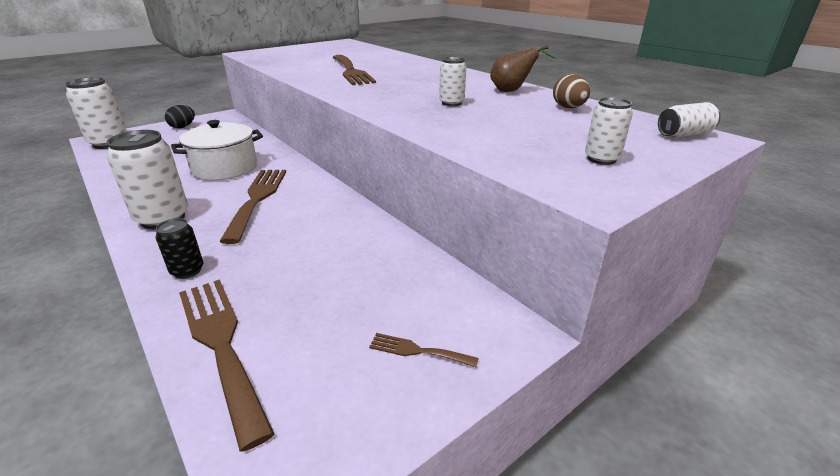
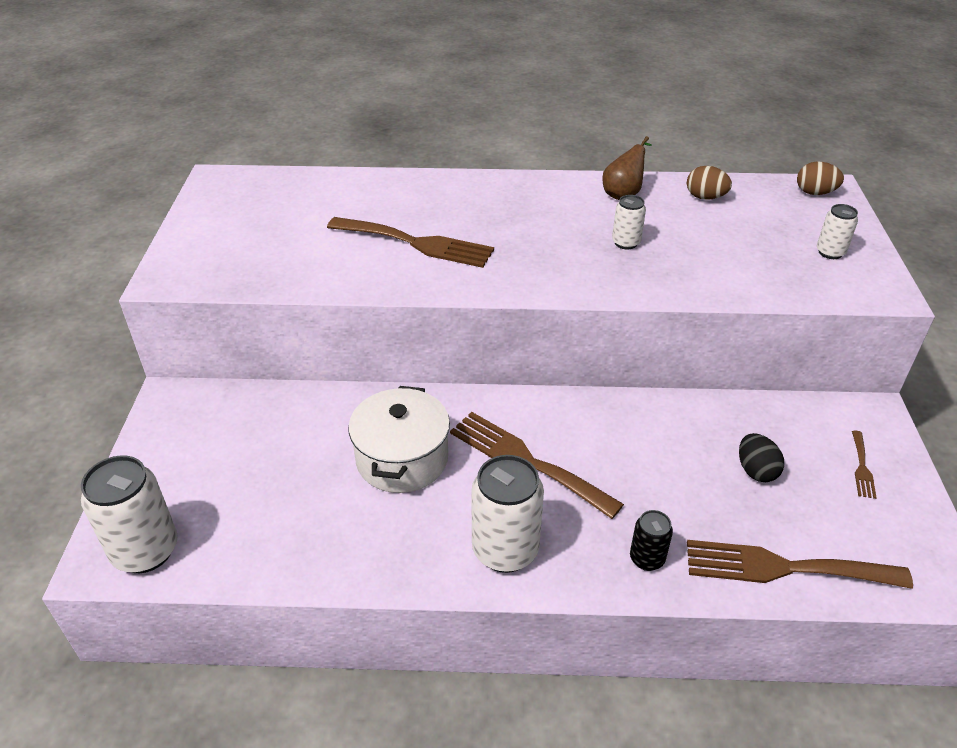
camera: 50 degrees left, 10 degrees up
(183, 127) = (171, 453): black egg -> black egg (756, 471)
(417, 351) = (862, 467): brown fork -> brown fork turned 45 degrees counterclockwise
(684, 135) = (815, 193): white can -> brown egg

